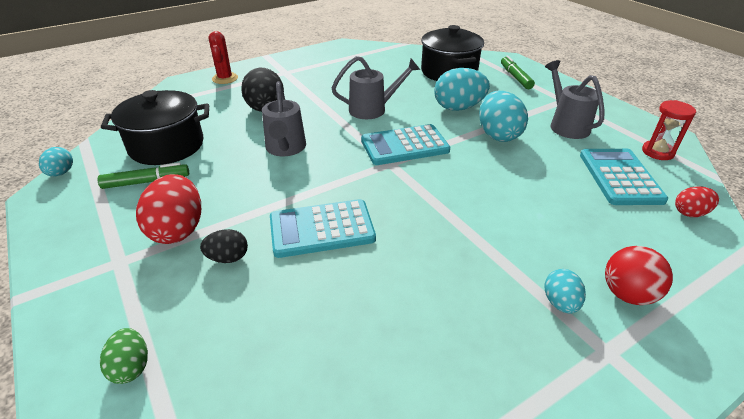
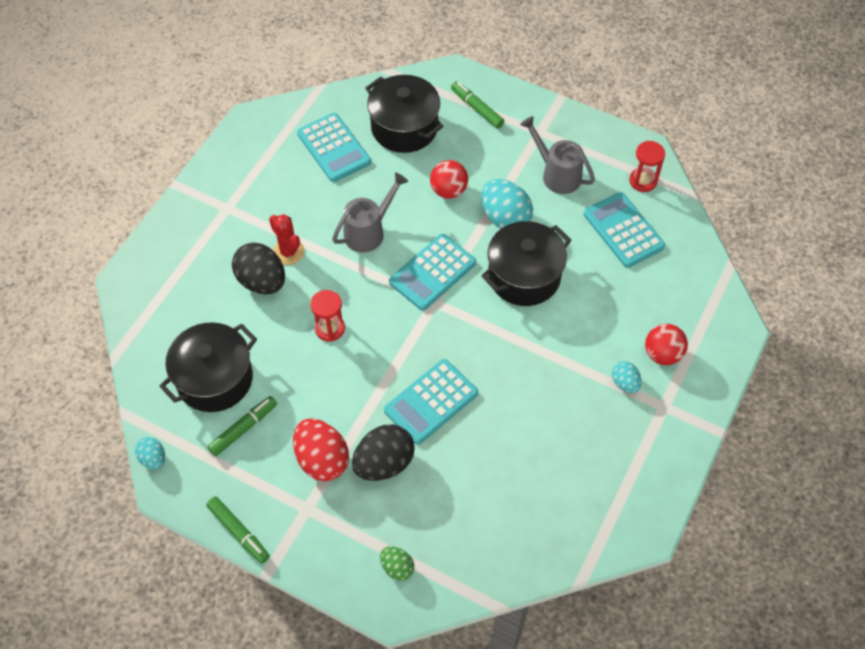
camera: 30 degrees left, 20 degrees up
(43, 252) = (239, 532): none -> green marker
(225, 78) = (169, 250): red cactus -> red cactus (288, 252)
(228, 258) = (384, 463): black egg -> black egg, size x1.83
(285, 149) = (330, 328): grey watering can -> red hourglass
(387, 67) = (334, 148): none -> turquoise calculator
(458, 108) = (448, 190): turquoise egg -> red ball
(490, 175) = (524, 276): none -> black pot
(690, 213) = (683, 250): red egg -> none

